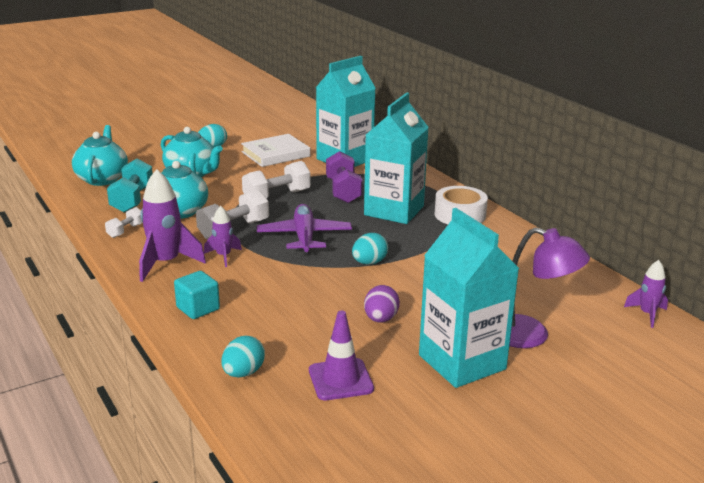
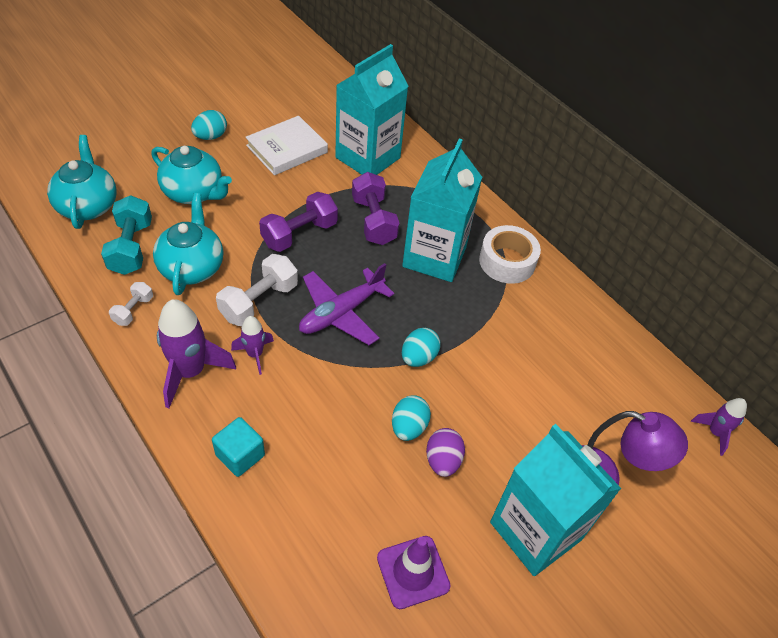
camera: 10 degrees left, 25 degrees up
(243, 373) = (307, 569): turquoise egg -> turquoise egg (408, 427)
(277, 196) = (299, 234): white dumbbell -> purple dumbbell
(304, 237) = (341, 312): purple plane -> purple plane turned 120 degrees counterclockwise

